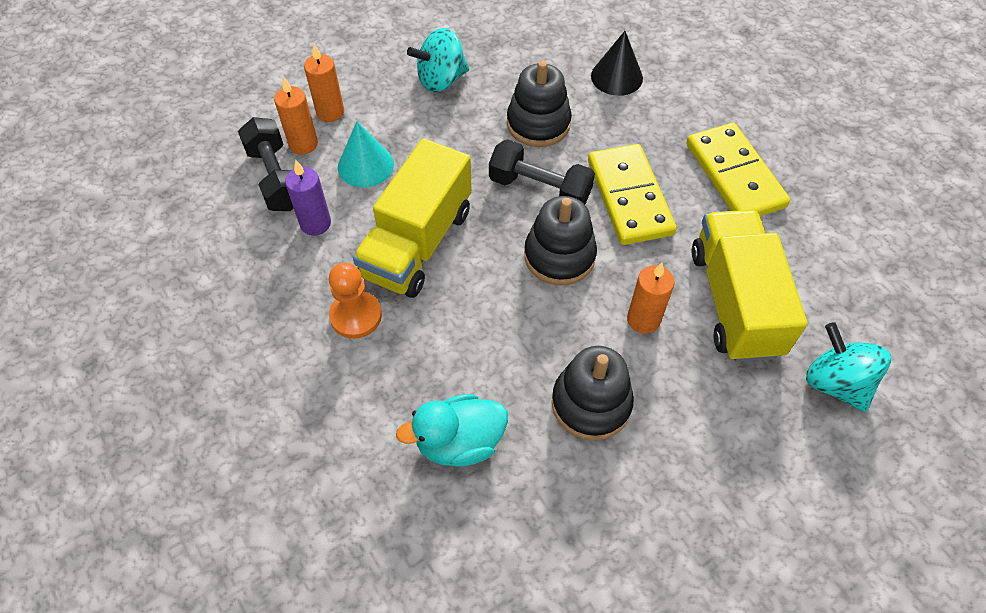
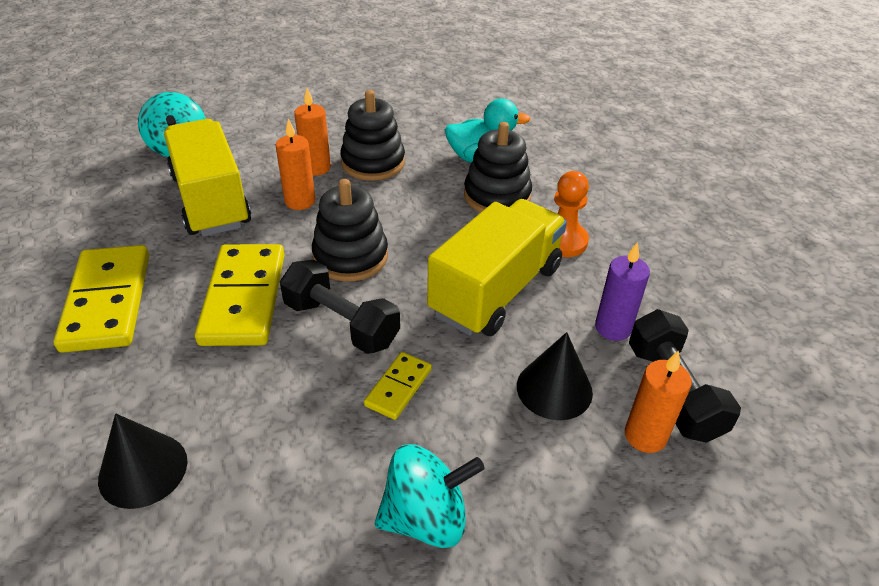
camera: 170 degrees left, 15 degrees down
(330, 112) = (611, 485): orange candle -> orange candle (316, 168)
(365, 165) = (554, 389): turquoise cone -> black cone
(478, 148) = (398, 387): none -> yellow domino
(538, 124) = (304, 409): black stacking toy -> black stacking toy (497, 196)
(734, 302) = (211, 201): yellow truck -> yellow truck turned 150 degrees clockwise

